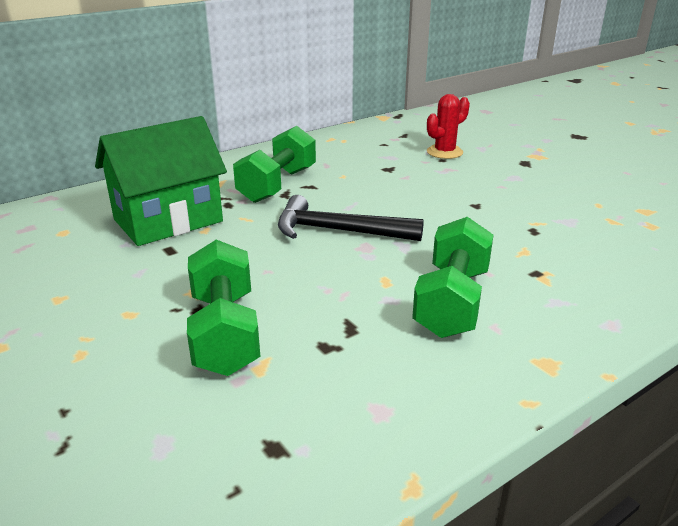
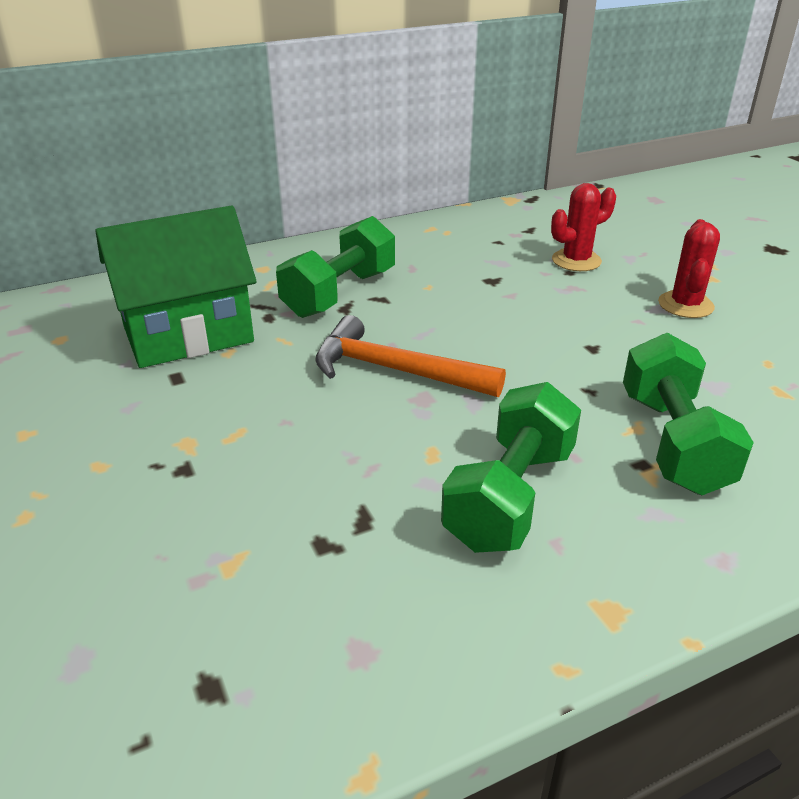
camera: 10 degrees right, 5 degrees up
(225, 332) = (204, 507): green dumbbell -> green dumbbell (673, 442)
(339, 231) = (395, 371): black hammer -> orange hammer
(530, 174) = (685, 305): none -> red cactus

